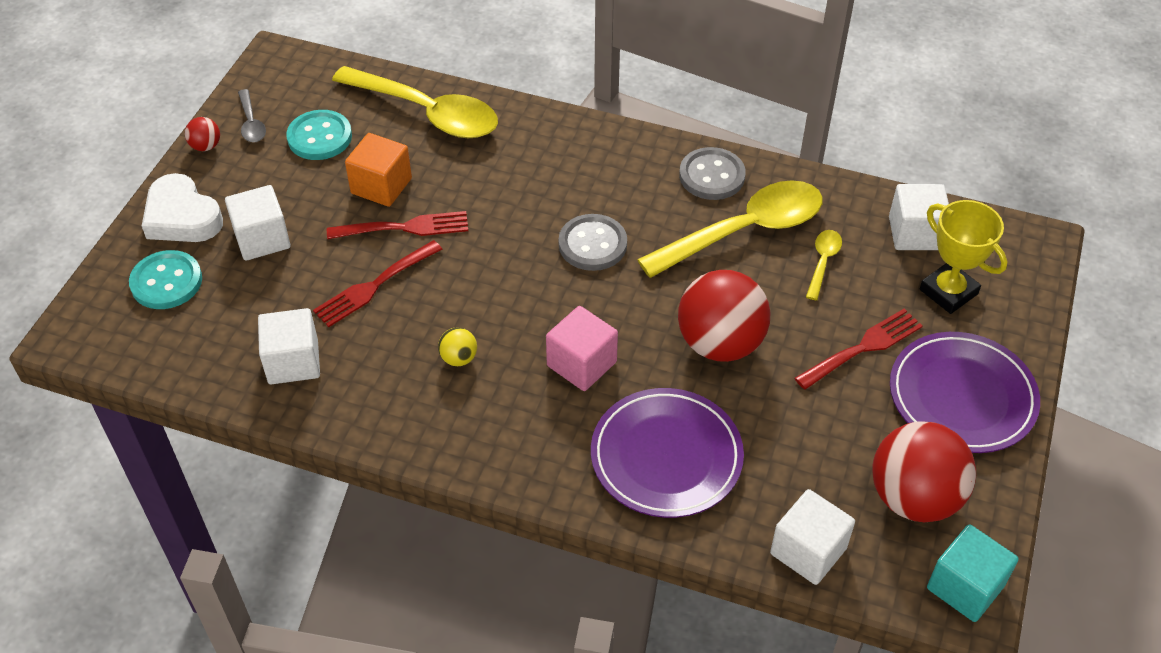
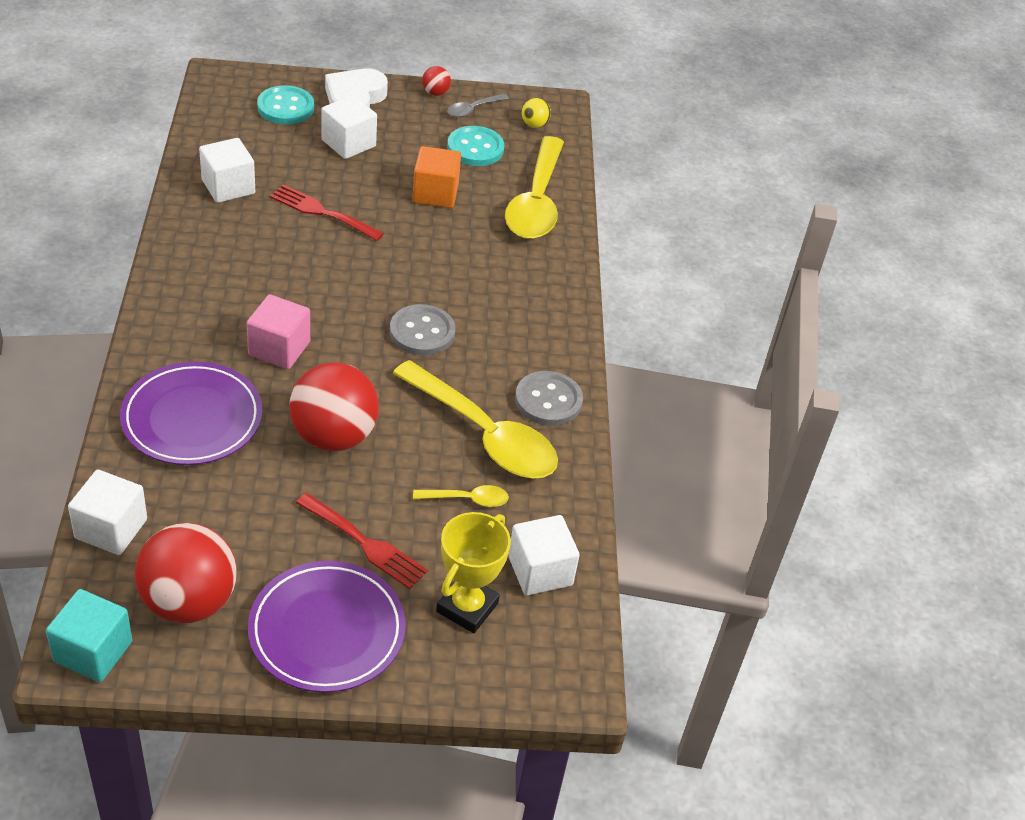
camera: 65 degrees right, 5 degrees down
(404, 228) = (393, 216): red fork -> none
(459, 358) = (261, 274): yellow ball -> yellow ball (534, 125)

